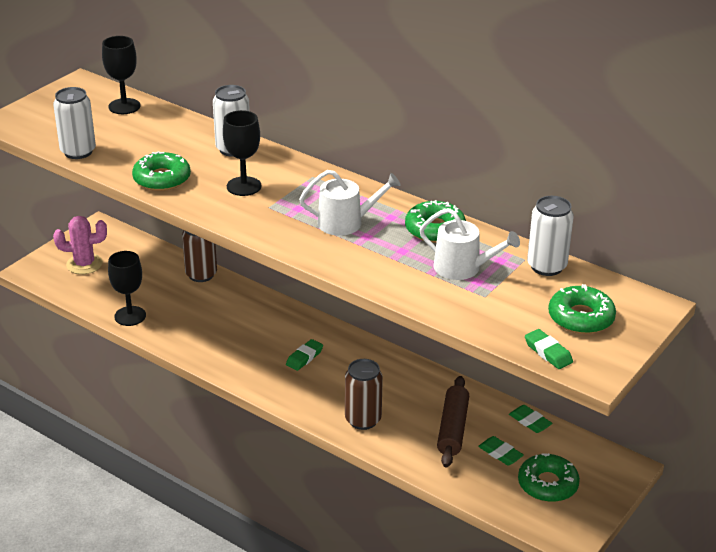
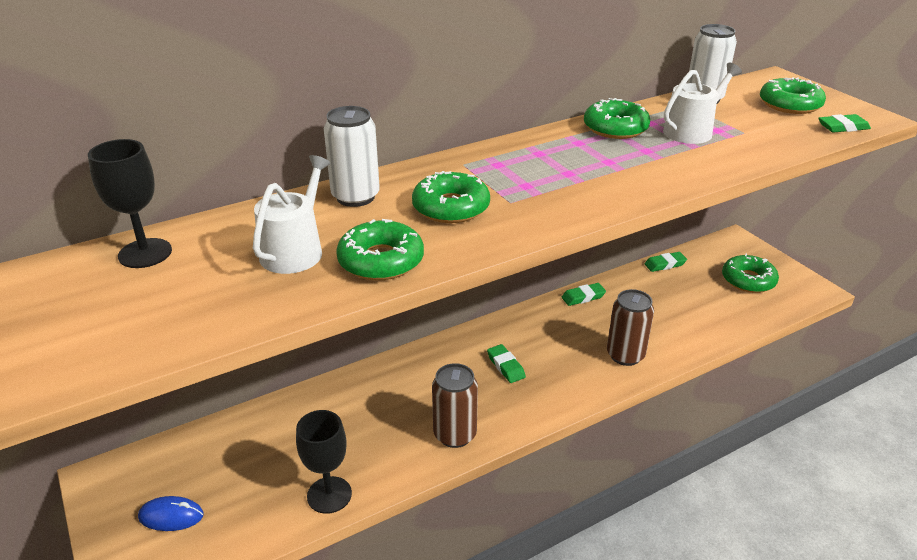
camera: 65 degrees left, 0 degrees up
(78, 152) = (230, 319): white can -> none
(84, 264) = (171, 516): pink cactus -> blue mouse
(201, 274) = (296, 405): brown can -> brown can (455, 434)
(244, 186) = (451, 207): black goblet -> green donut
(346, 222) = (575, 166): white watering can -> white watering can (295, 250)
(453, 428) = (659, 306): brown rolling pin -> none
(500, 453) = (702, 291): green eraser -> green eraser (583, 297)

